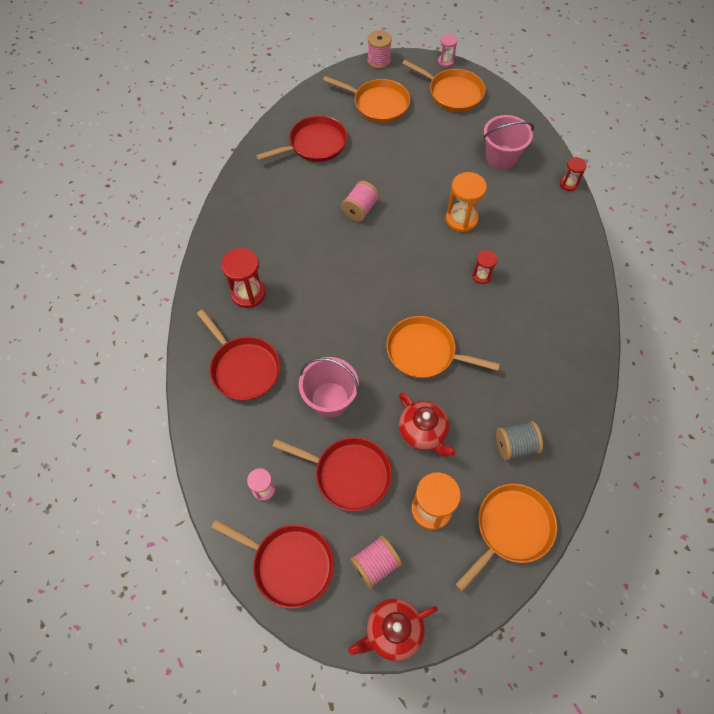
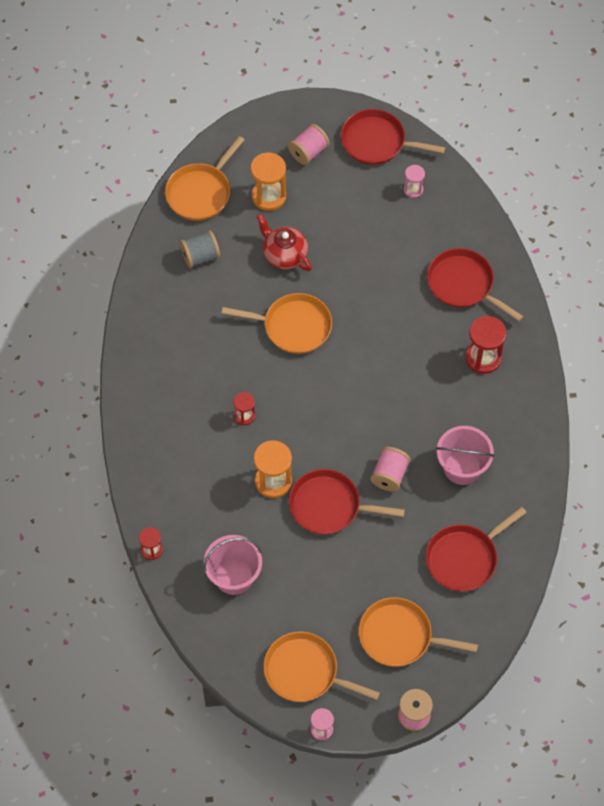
camera: 170 degrees right, 0 degrees up
(330, 399) = (374, 269): pink bucket -> pink bucket (462, 467)
(349, 474) = (343, 211): red pan -> red pan (328, 506)
(392, 631) = (287, 113): red teapot -> none

